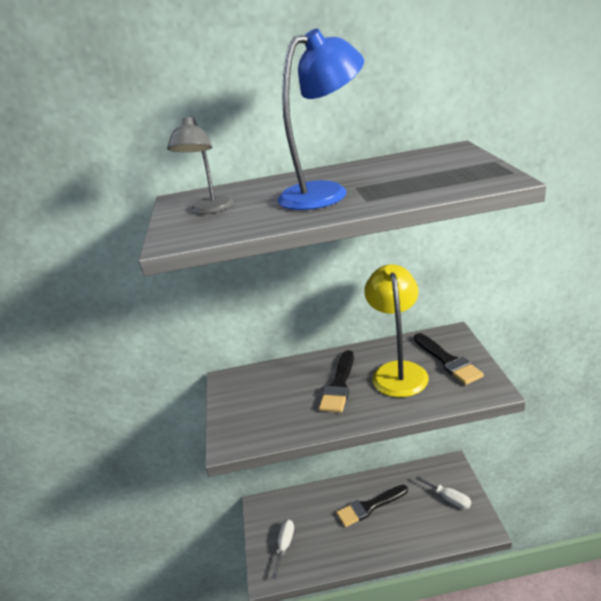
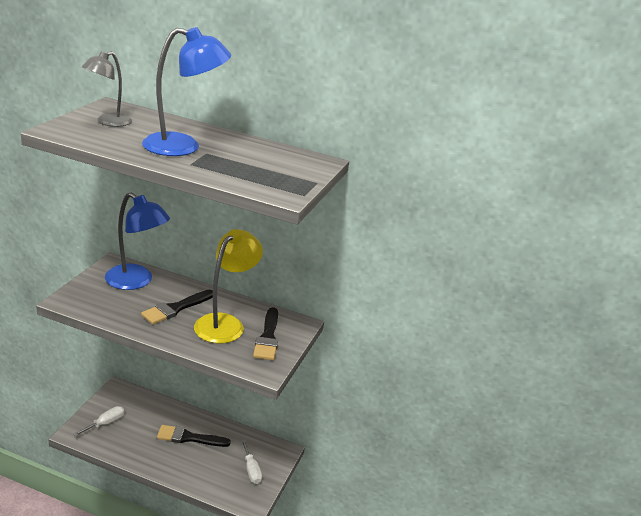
camera: 20 degrees right, 0 degrees up
(270, 383) = (136, 281): none -> blue lamp

